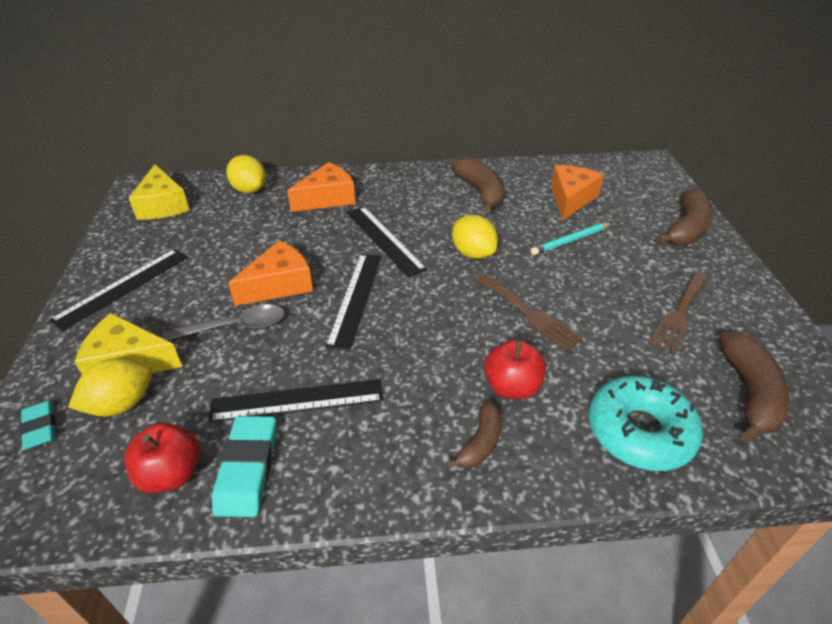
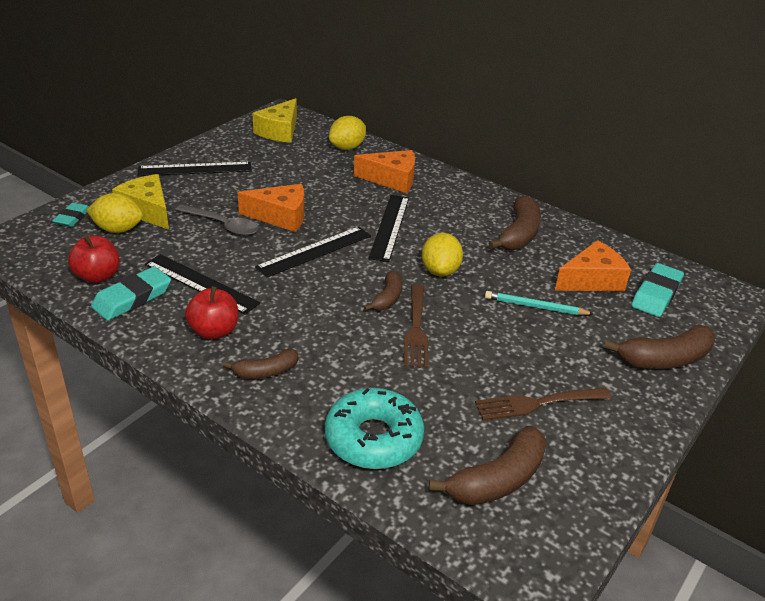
camera: 40 degrees right, 5 degrees down
(249, 190) = (347, 147): yellow lemon -> yellow lemon turned 45 degrees clockwise
(471, 301) = (387, 298): none -> brown banana
(512, 387) = (332, 359): red apple -> red apple (214, 331)
(616, 187) = (656, 294): none -> turquoise eraser

